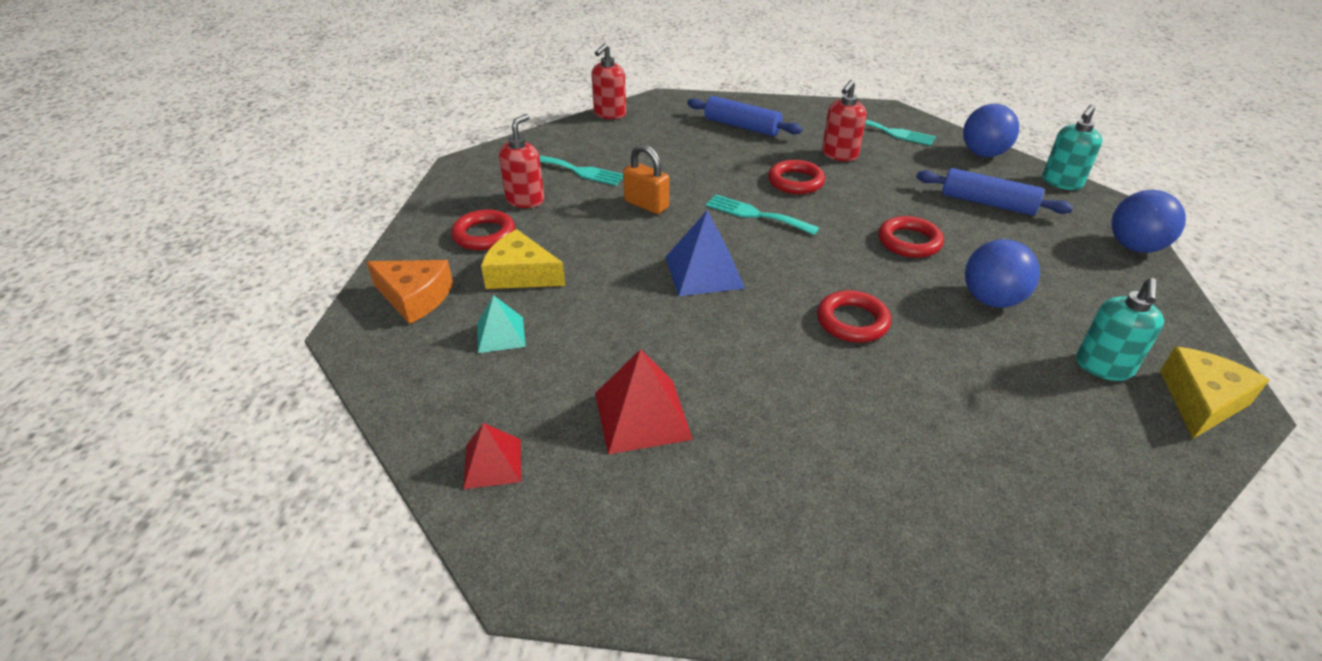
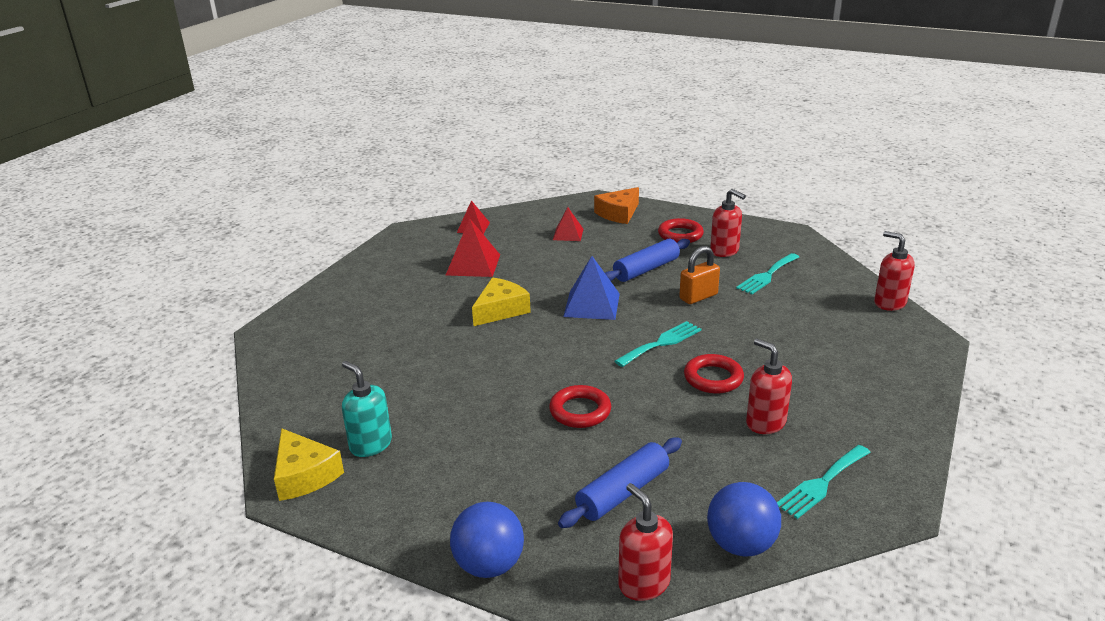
camera: 110 degrees right, 10 degrees down
(501, 334) = (568, 234): turquoise pyramid -> red pyramid
(521, 274) = (626, 243): yellow cheese -> yellow cheese (500, 310)
(742, 126) = (850, 375): blue rolling pin -> blue rolling pin (646, 269)
(852, 321) = (498, 350): red ring -> none
(991, 300) = (477, 424): blue ball -> none
(1061, 182) = (643, 583): turquoise soap dispenser -> red soap dispenser

